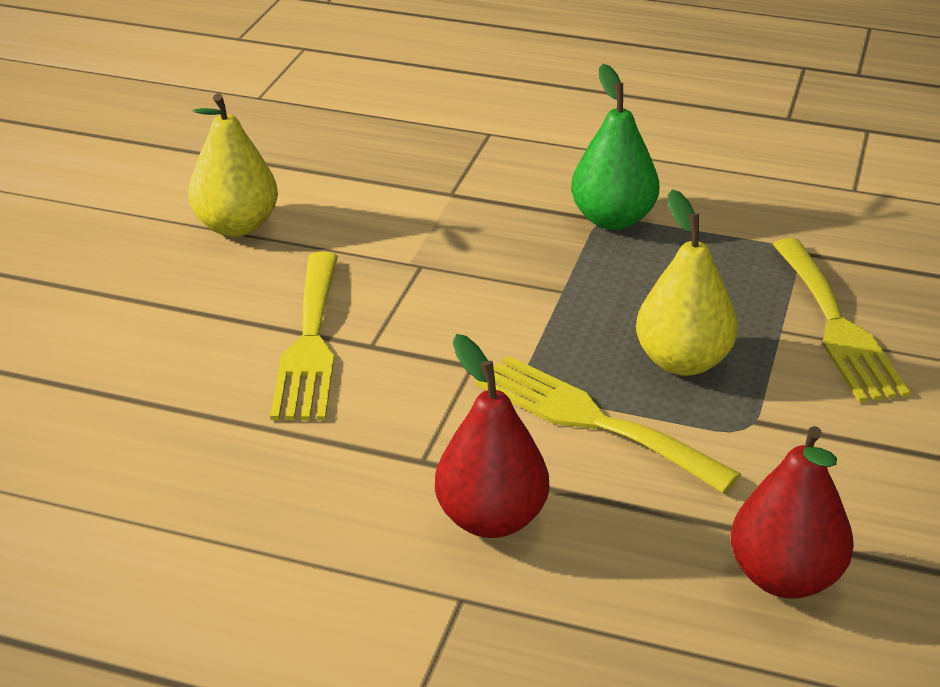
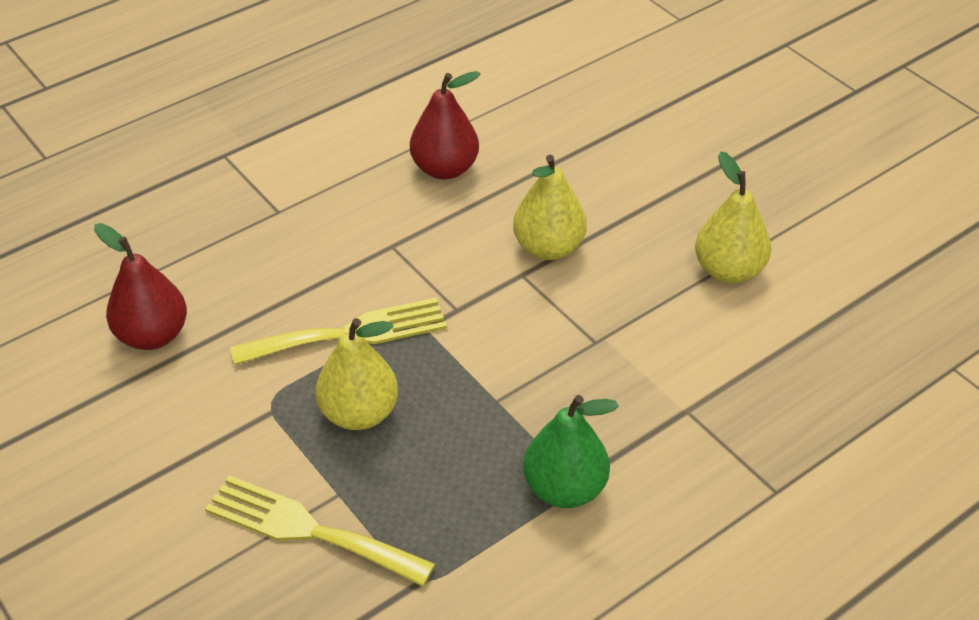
camera: 125 degrees right, 10 degrees up
(310, 343) = (548, 248): yellow fork -> yellow pear
(491, 519) = (318, 248): red pear -> red pear (445, 169)

